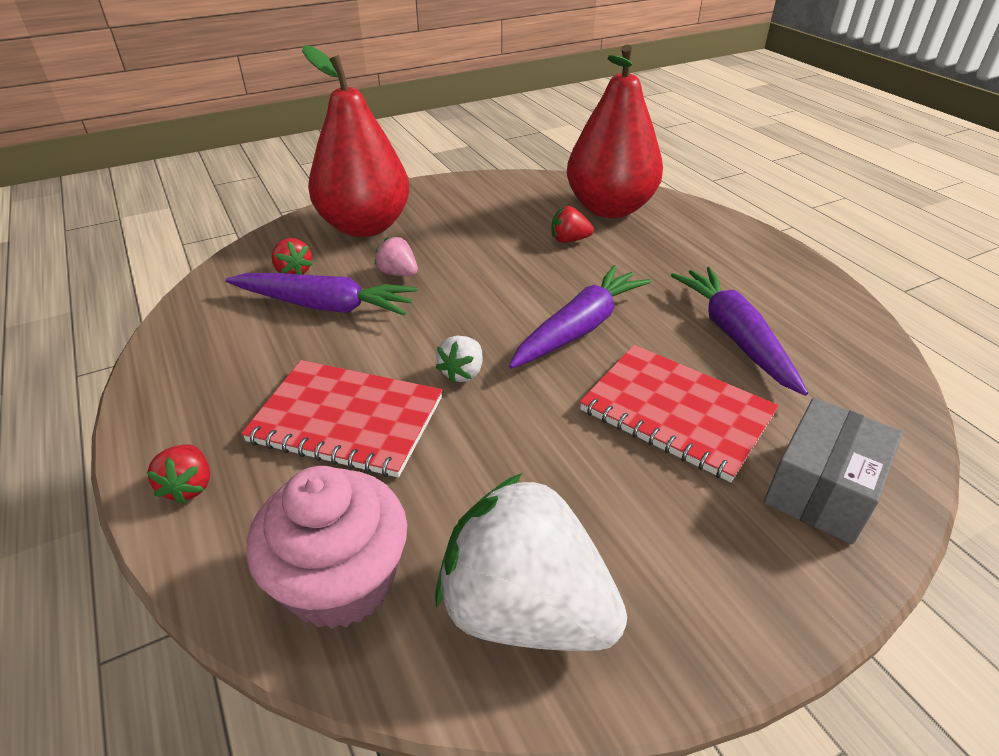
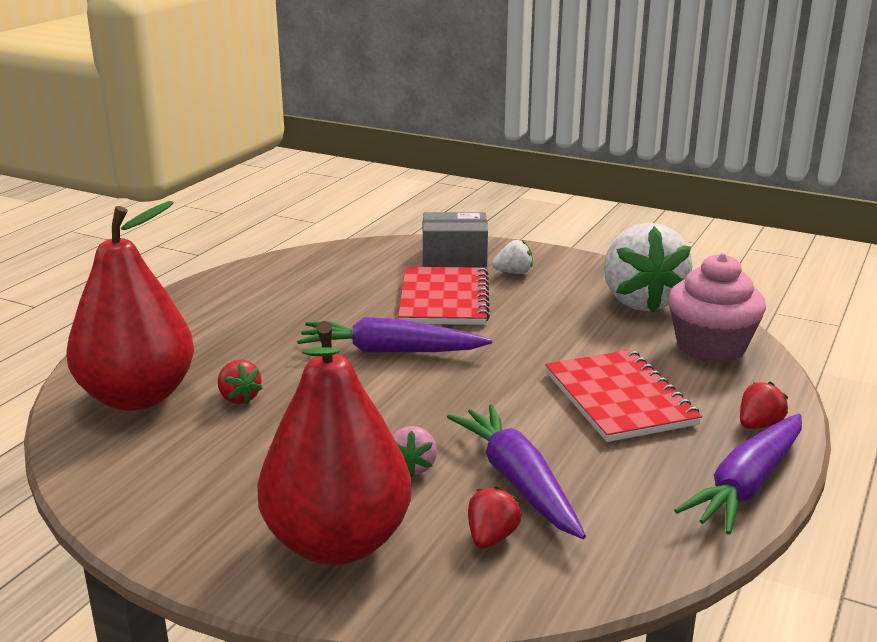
camera: 125 degrees left, 15 degrees down
(462, 373) = (508, 376): white strawberry -> white strawberry (513, 273)
(734, 336) = (330, 298): purple carrot -> purple carrot (747, 485)

